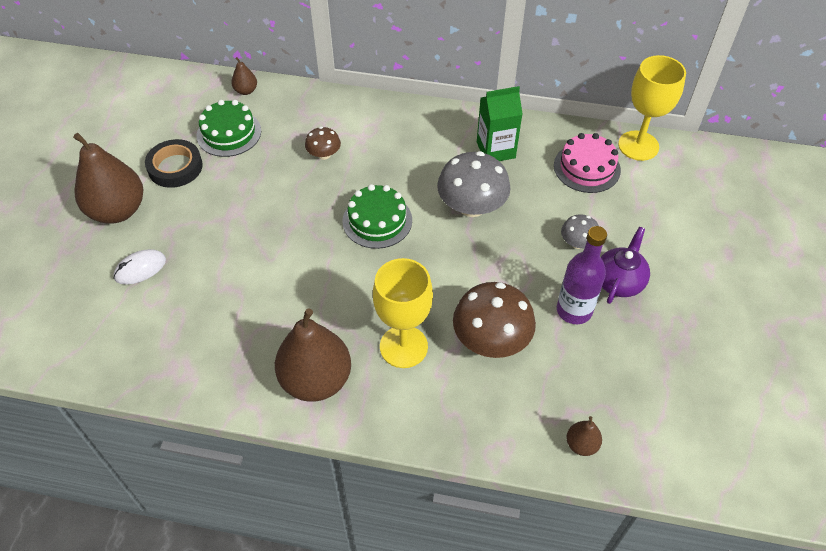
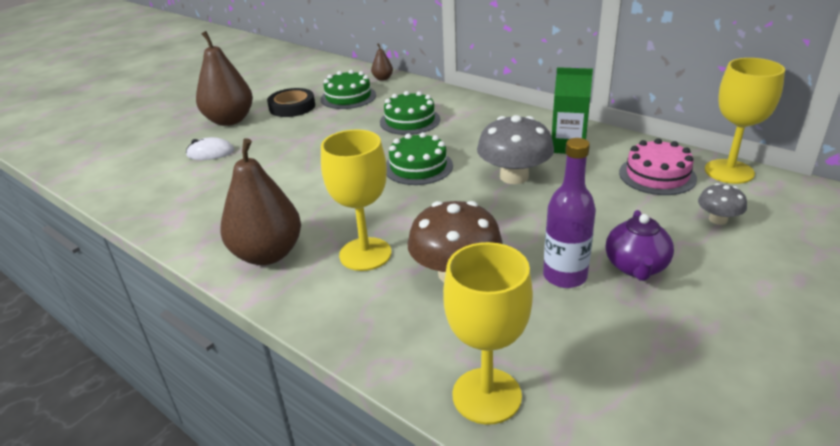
camera: 30 degrees right, 20 degrees down
(324, 154) = (410, 121): brown mushroom -> green cake
(577, 243) = (607, 226): grey mushroom -> grey mushroom (718, 219)
(581, 444) = (486, 395): brown pear -> yellow goblet
(619, 281) = (636, 267): purple teapot -> purple teapot turned 135 degrees clockwise

